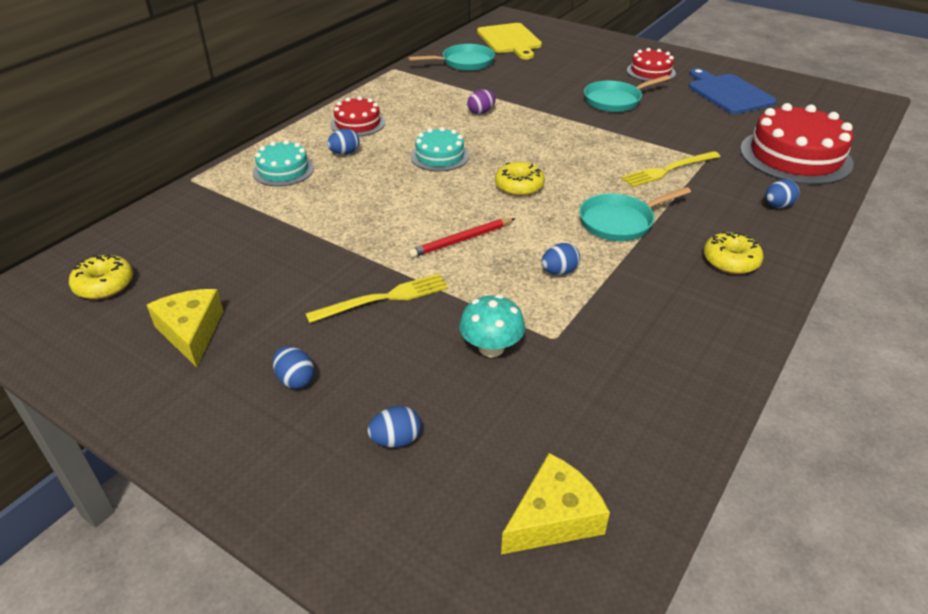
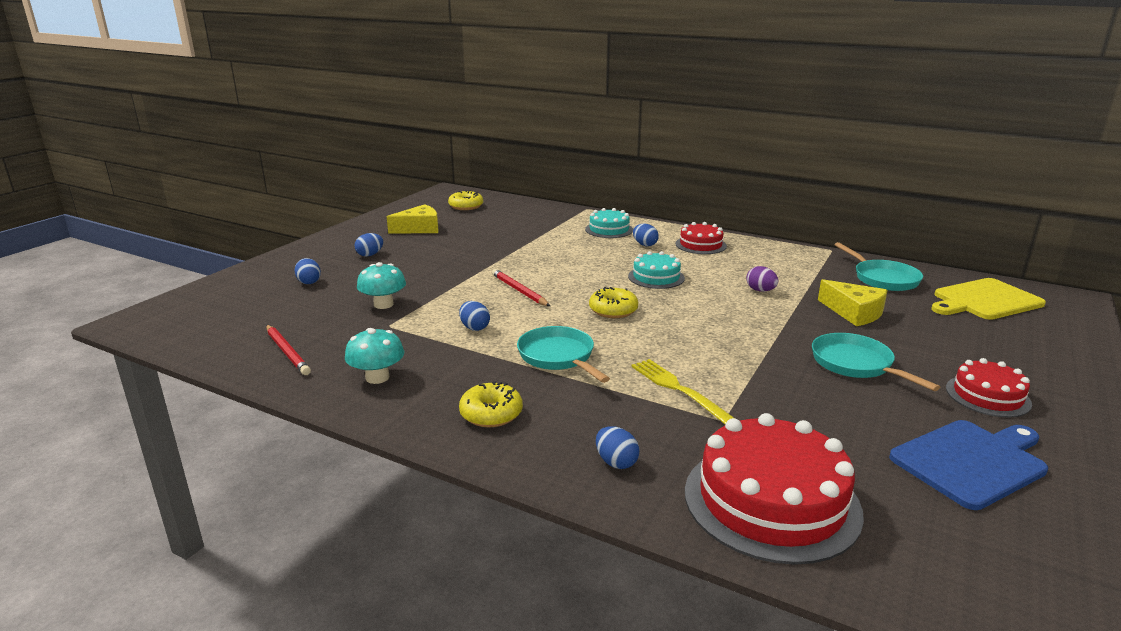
camera: 85 degrees right, 15 degrees down
(383, 298) = (445, 270): yellow fork -> none
(554, 518) = (224, 325): yellow cheese -> yellow cheese (854, 312)
(633, 423) = (287, 352): none -> red pencil
(682, 336) = (377, 377): none -> turquoise mushroom

